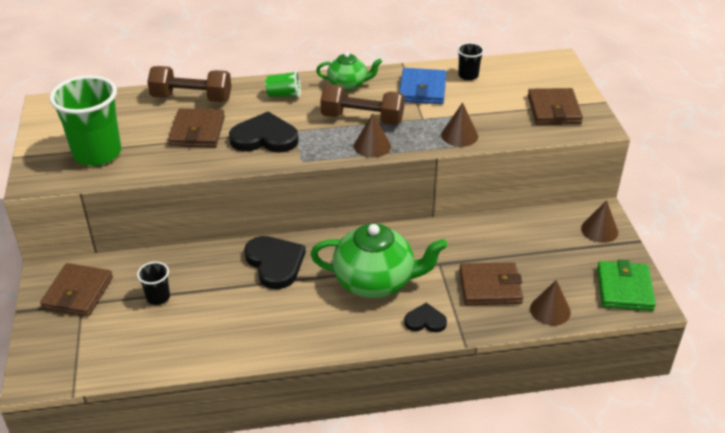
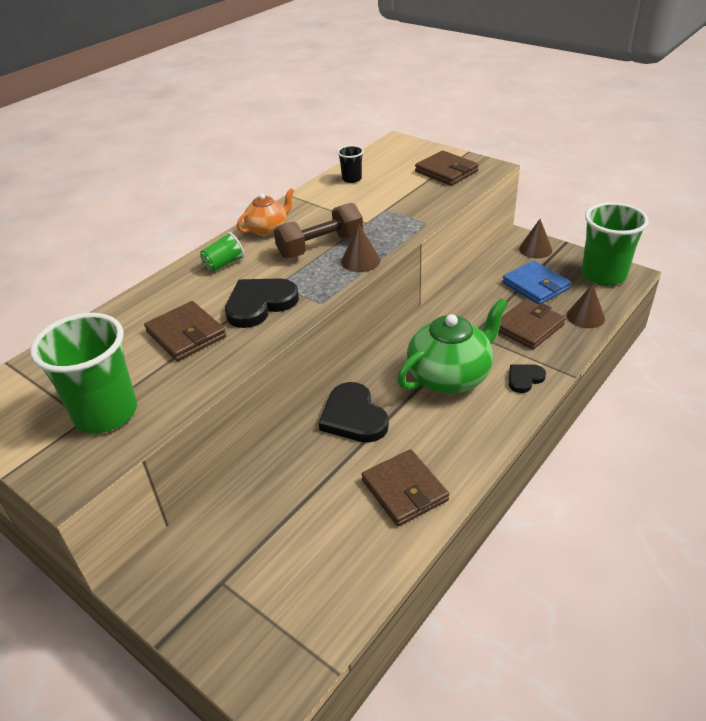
camera: 40 degrees left, 0 degrees up
(78, 293) = (203, 575): brown wallet -> brown wallet (404, 490)
(158, 297) = (291, 518): black cup -> none
(191, 98) = (136, 311): brown dumbbell -> none
(275, 263) = (353, 416): black heart -> black heart turned 135 degrees counterclockwise
(348, 84) = (268, 229): green teapot -> orange teapot
(422, 89) = (333, 204): blue wallet -> blue wallet (535, 286)
(459, 135) = (412, 219): brown cone -> none
(624, 289) = (603, 275): green wallet -> green cup

